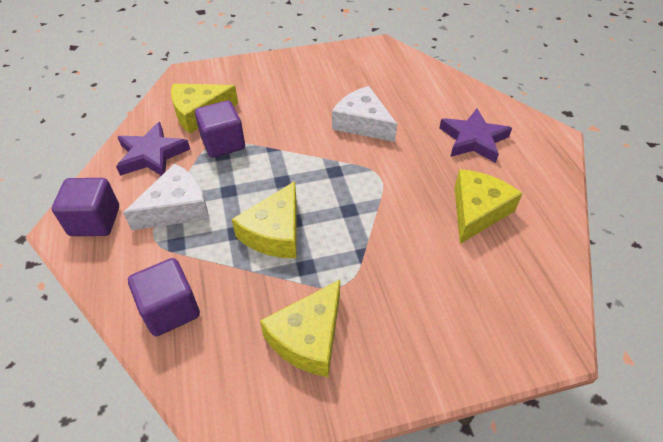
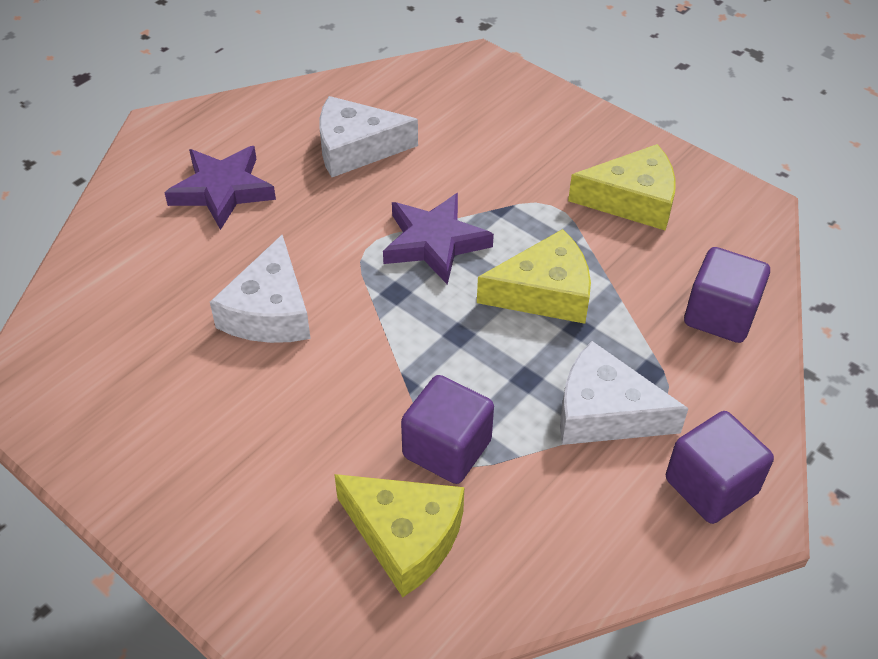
camera: 125 degrees left, 0 degrees up
(152, 155) = (549, 524): purple star -> purple star (434, 242)
(477, 211) = (356, 148): yellow cheese -> white cheese

